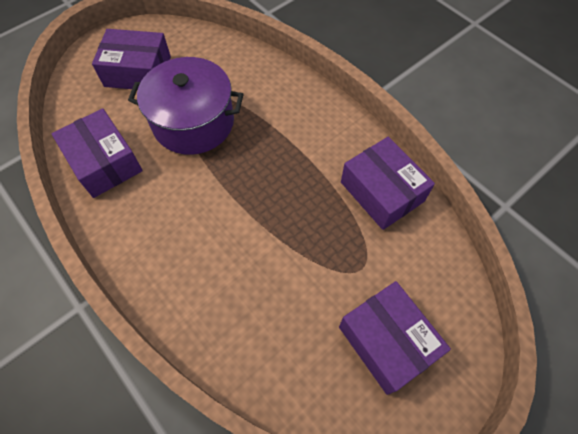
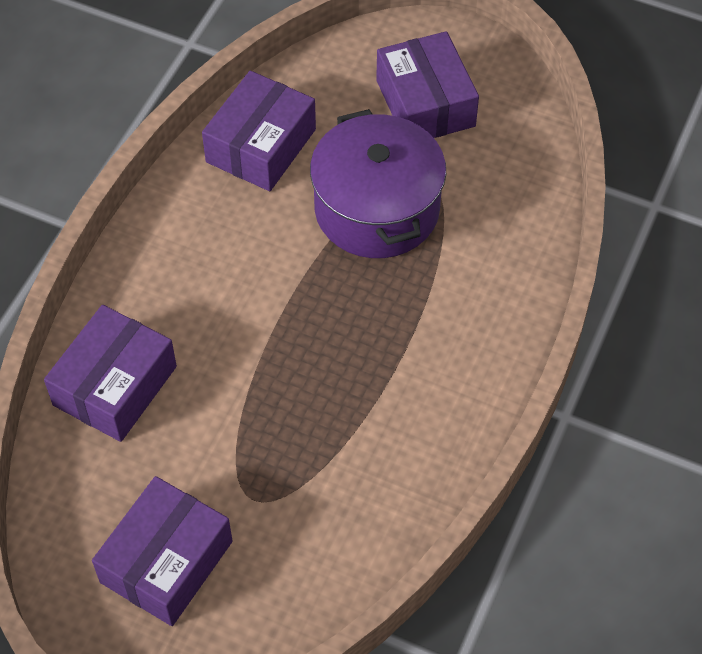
camera: 65 degrees right, 5 degrees down
(381, 192) = (386, 484): purple box -> purple box (115, 385)

